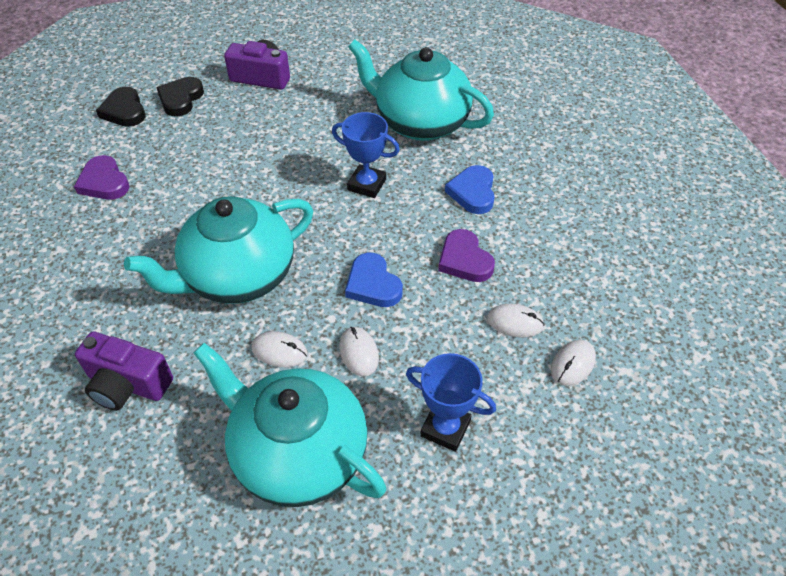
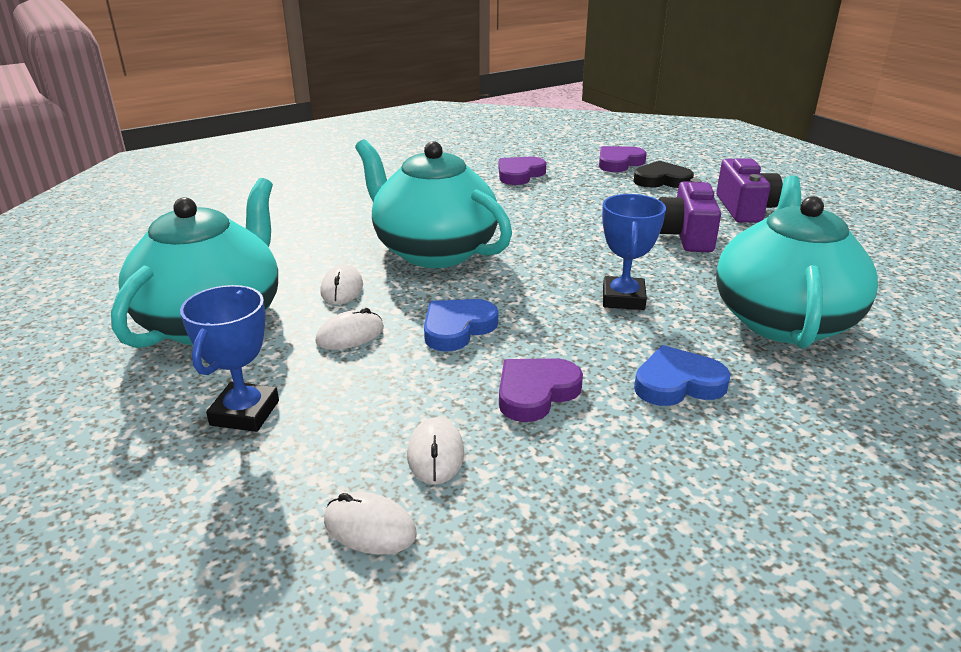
camera: 75 degrees right, 20 degrees down
(124, 111) = (619, 163): black heart -> purple heart
(127, 384) = (290, 229): purple camera -> purple camera (686, 236)

